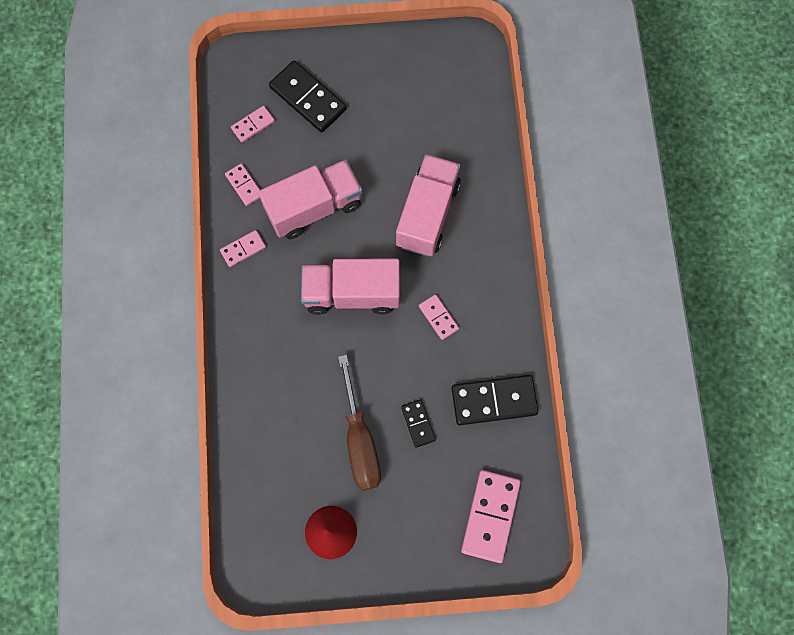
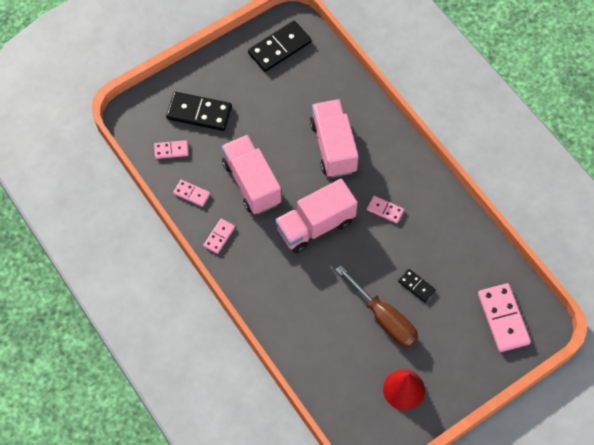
camera: 30 degrees left, 10 degrees down
(253, 125) = (171, 150): pink domino -> pink domino turned 60 degrees clockwise
(314, 207) = (251, 183): pink truck -> pink truck turned 60 degrees counterclockwise
(494, 400) = (457, 243): black domino -> black domino (279, 48)

